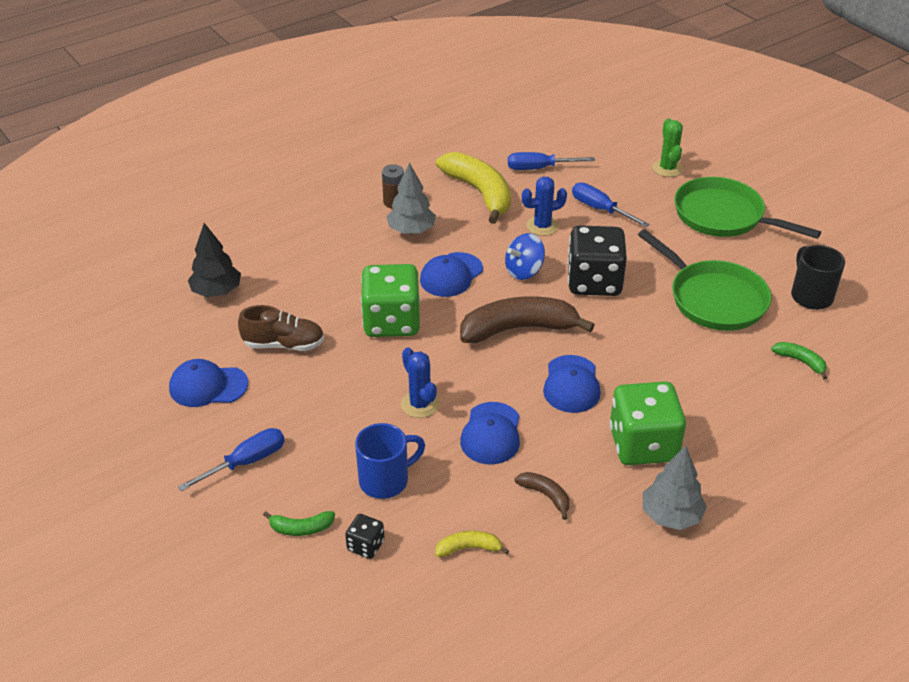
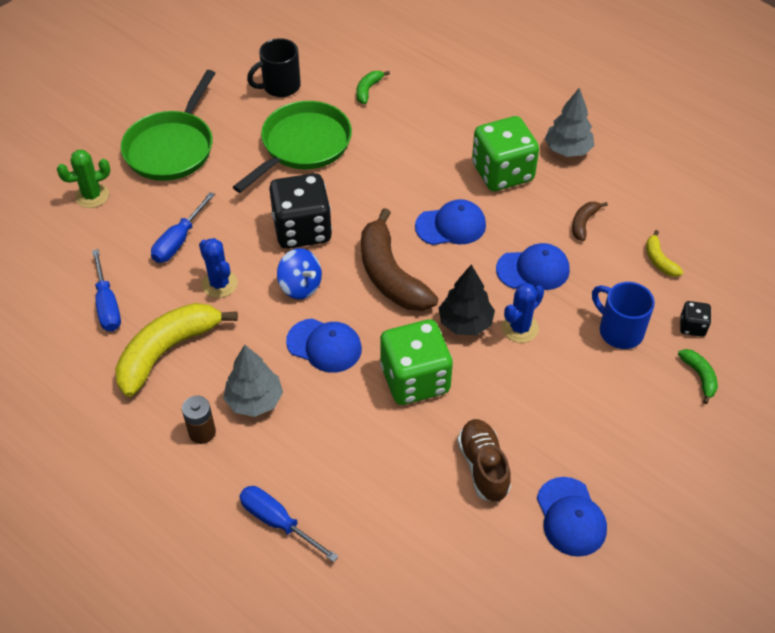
camera: 105 degrees left, 10 degrees up
(217, 291) = (421, 568): black tree -> black tree (465, 323)
(246, 462) = (651, 444): blue screwdriver -> blue screwdriver (278, 522)

